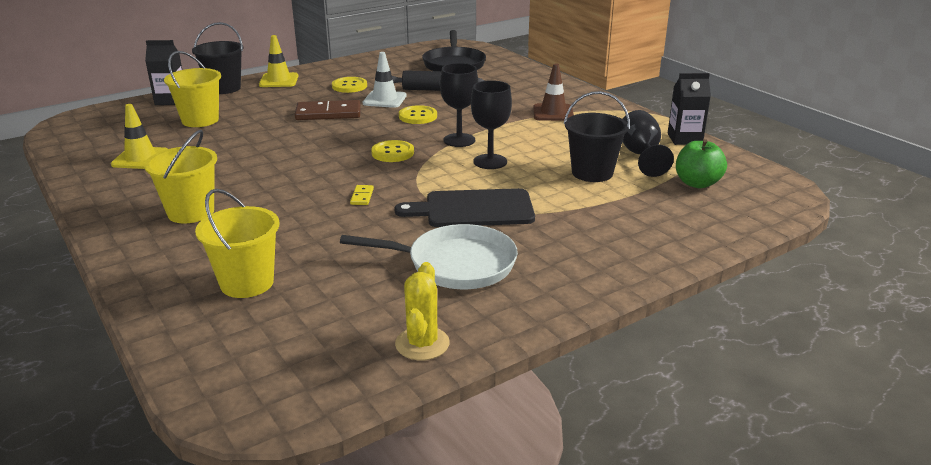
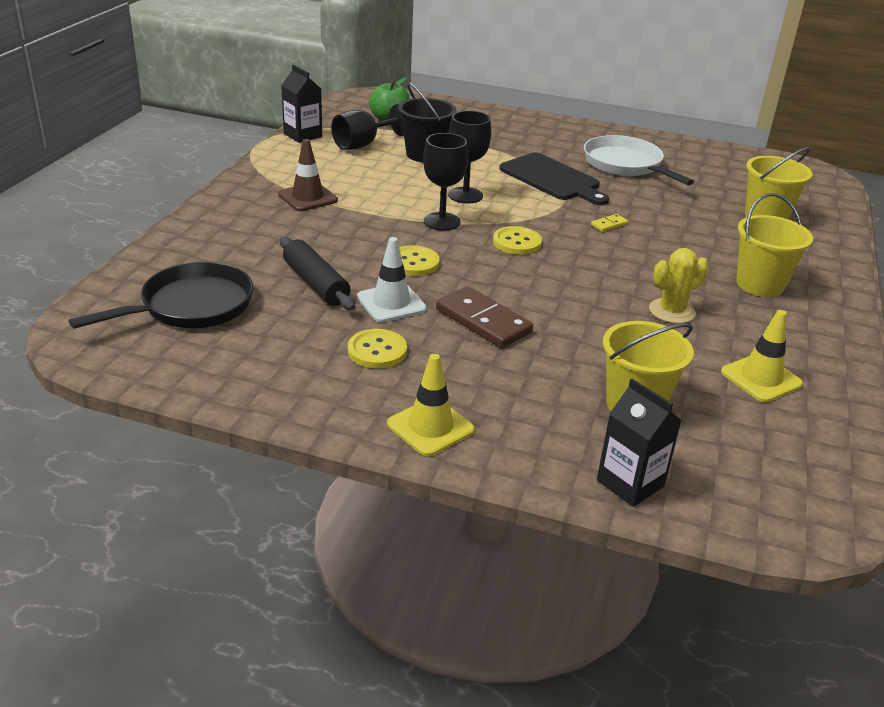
camera: 130 degrees left, 5 degrees up
(224, 88) = (525, 463): black bucket -> none
(422, 344) = (703, 152): yellow cactus -> yellow cactus (671, 311)

